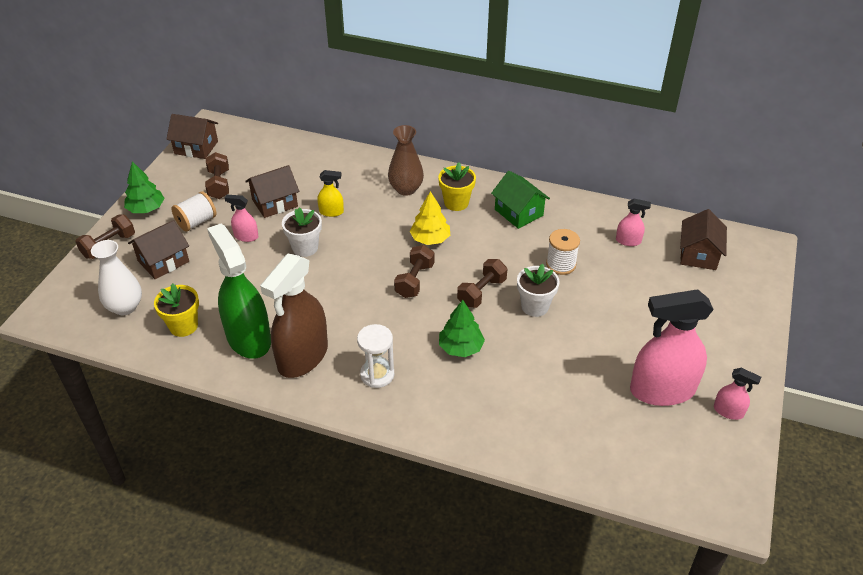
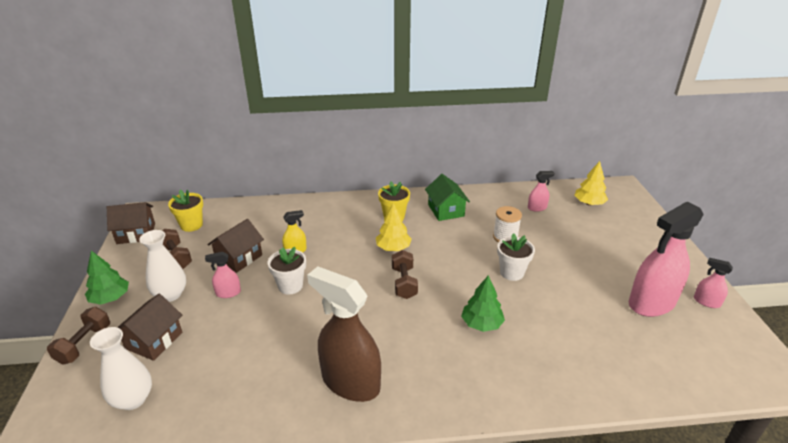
camera: 25 degrees left, 10 degrees down
(183, 326) = (210, 396): yellow flower pot -> yellow flower pot (191, 225)
(196, 222) = (170, 294): white spool -> white vase
(248, 338) = (286, 384): green spray bottle -> none
(302, 357) = (350, 382): brown spray bottle -> brown spray bottle turned 120 degrees clockwise
(377, 375) = (429, 373): white hourglass -> none
(406, 189) = (347, 217): brown vase -> none
(481, 292) = (464, 275): brown dumbbell -> none
(518, 212) = (446, 210): green house -> green house turned 45 degrees clockwise
(698, 254) = (589, 203): brown house -> yellow tree
(728, 411) = (706, 302): pink spray bottle -> pink spray bottle turned 150 degrees counterclockwise

